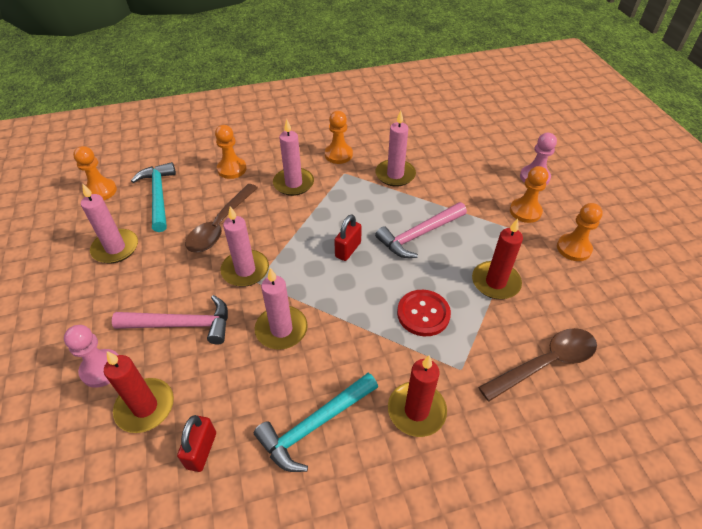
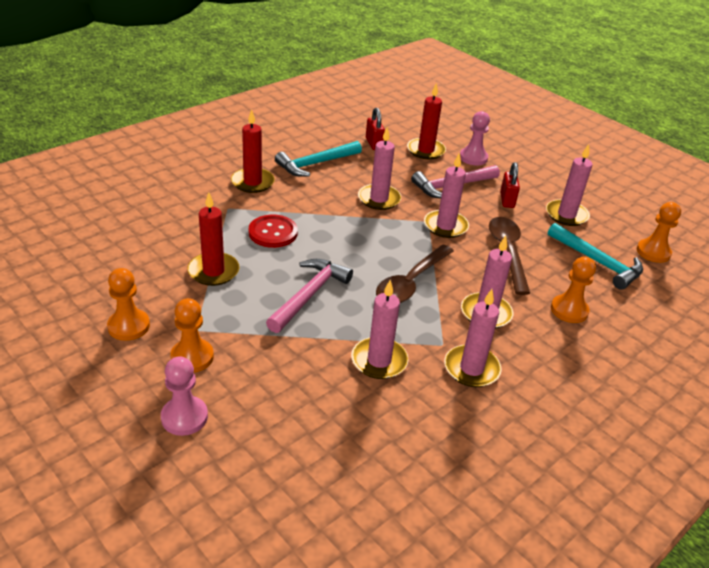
camera: 150 degrees right, 10 degrees down
(315, 425) = (316, 164): turquoise hammer -> turquoise hammer turned 150 degrees counterclockwise
(338, 155) = (471, 369): orange pawn -> pink candle
(348, 250) = (371, 263): red padlock -> red padlock (507, 200)
(545, 363) = (159, 225): brown spoon -> brown spoon (411, 282)

